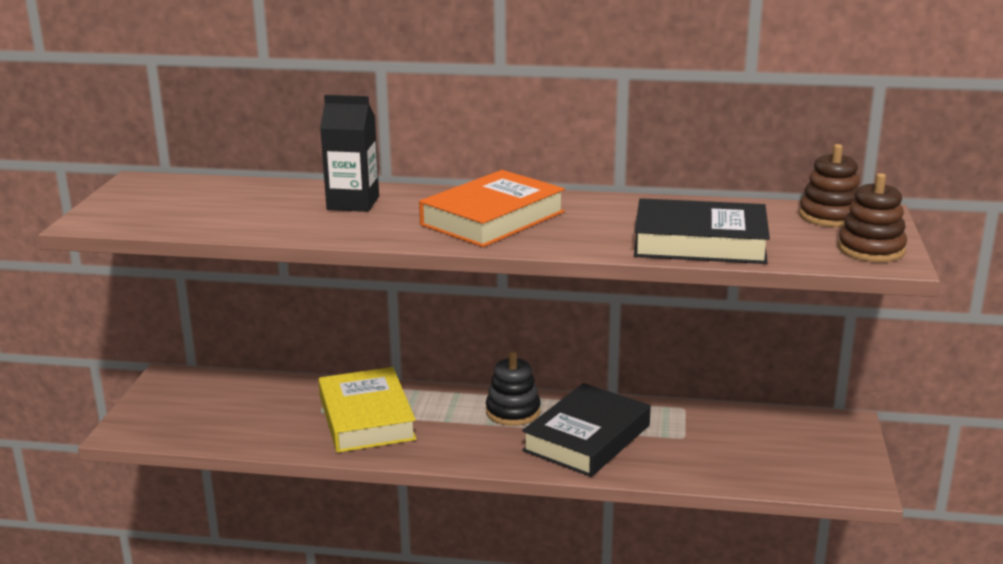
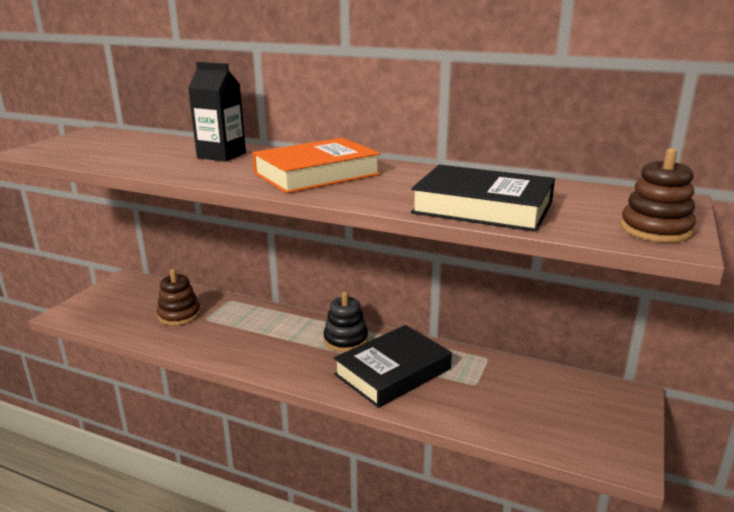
camera: 15 degrees right, 0 degrees up
(366, 418) = (234, 328): yellow book -> none
(830, 216) = (625, 198): brown stacking toy -> brown stacking toy (179, 315)

